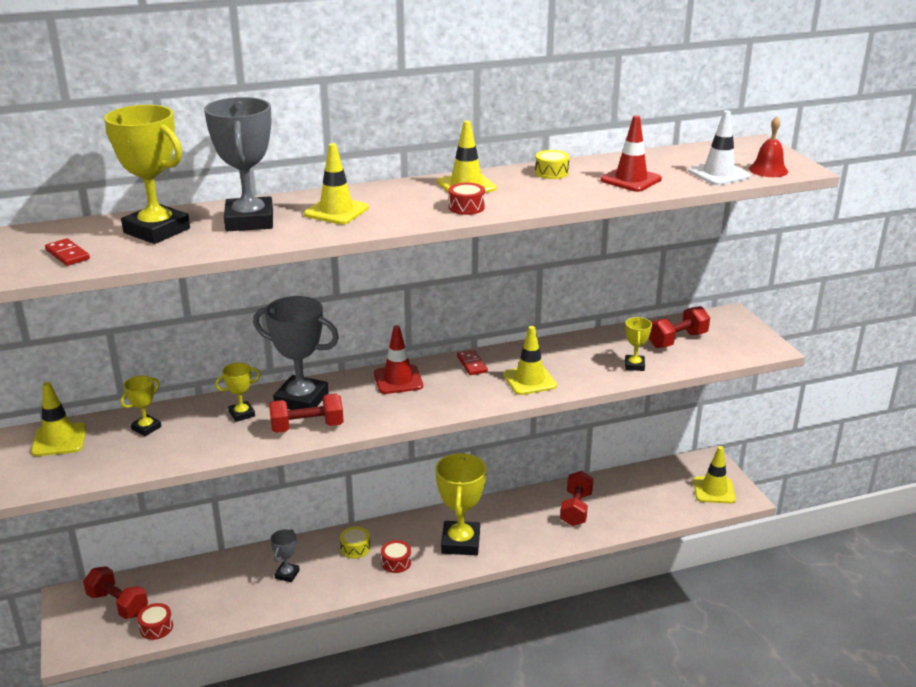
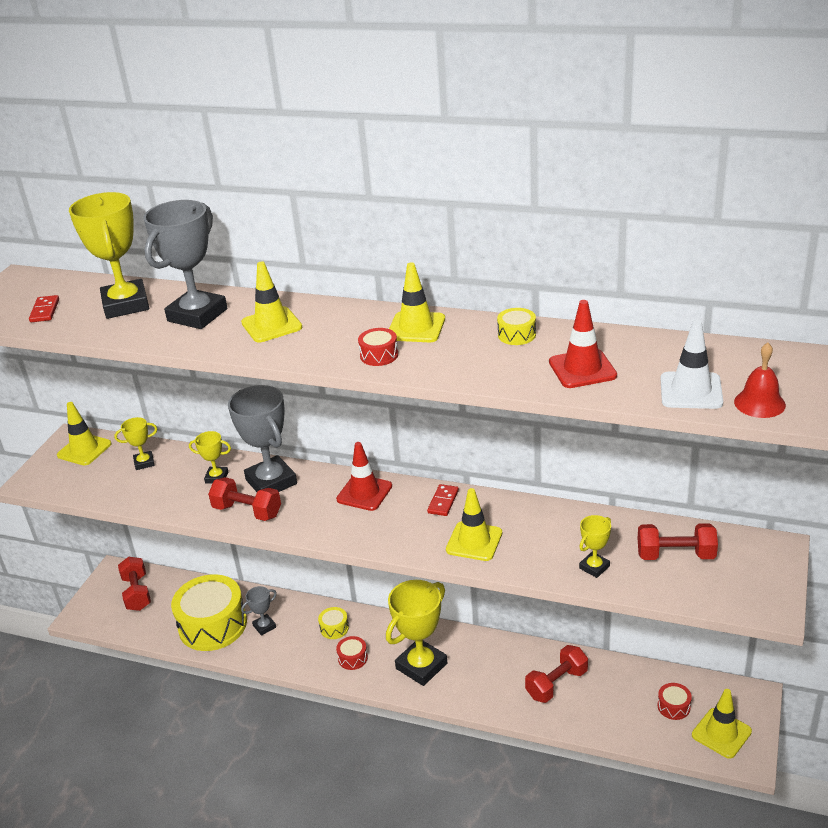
camera: 40 degrees right, 5 degrees up
(156, 627) = (143, 626): red drum -> red drum (673, 706)
(232, 595) = (213, 625): none -> yellow drum

